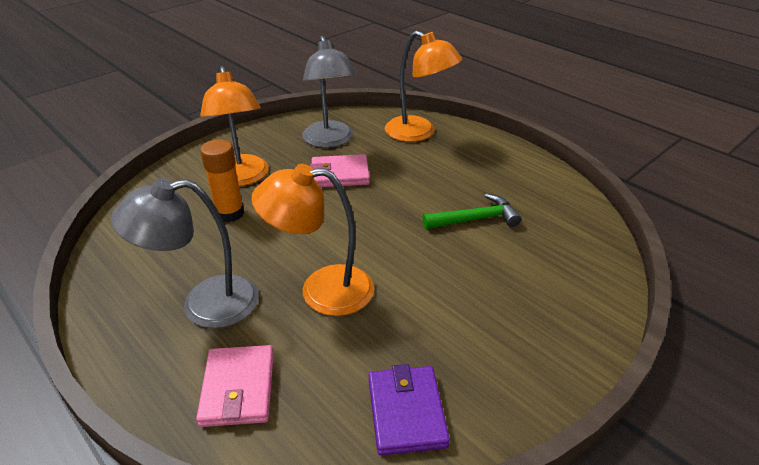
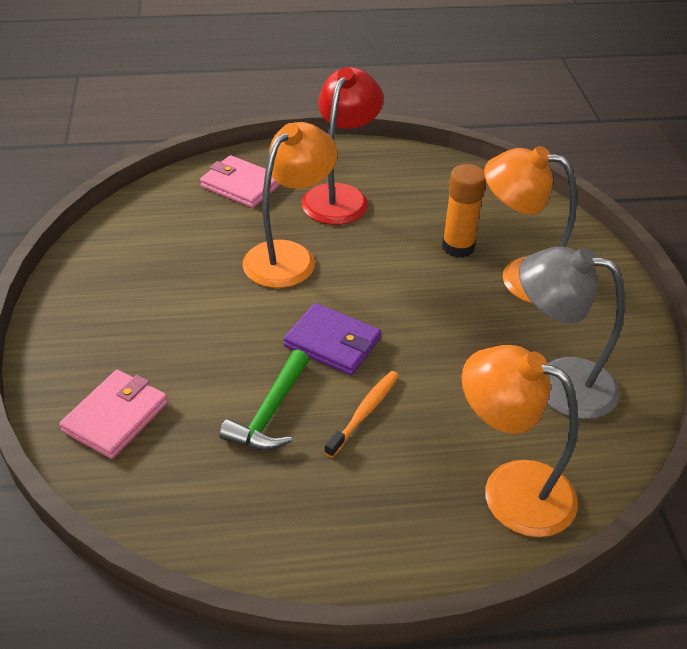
camera: 125 degrees right, 5 degrees up
(204, 304) = (340, 196): grey lamp -> red lamp
(340, 174) = (464, 352): pink wallet -> pink wallet (116, 417)
(406, 412) = (132, 241): purple wallet -> purple wallet (332, 342)
(419, 133) = (510, 489): orange lamp -> orange lamp turned 45 degrees clockwise
(429, 188) = (364, 412): none -> orange toothbrush

